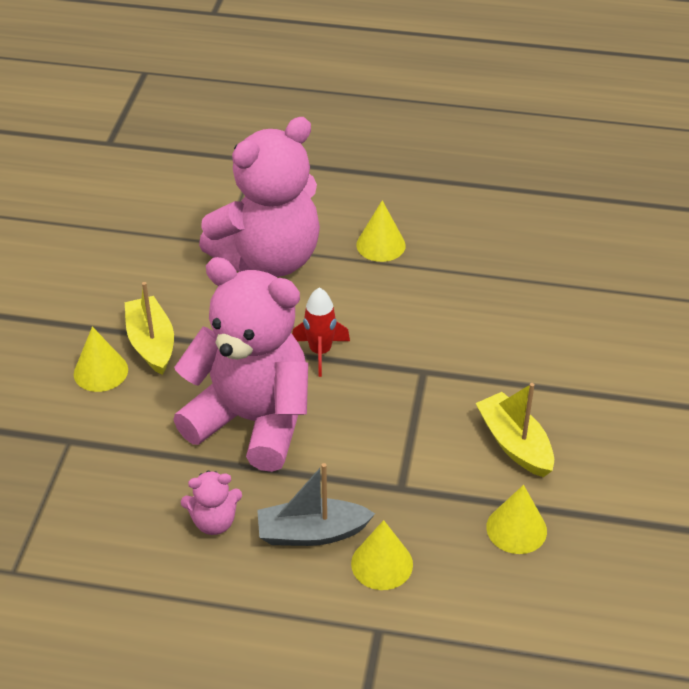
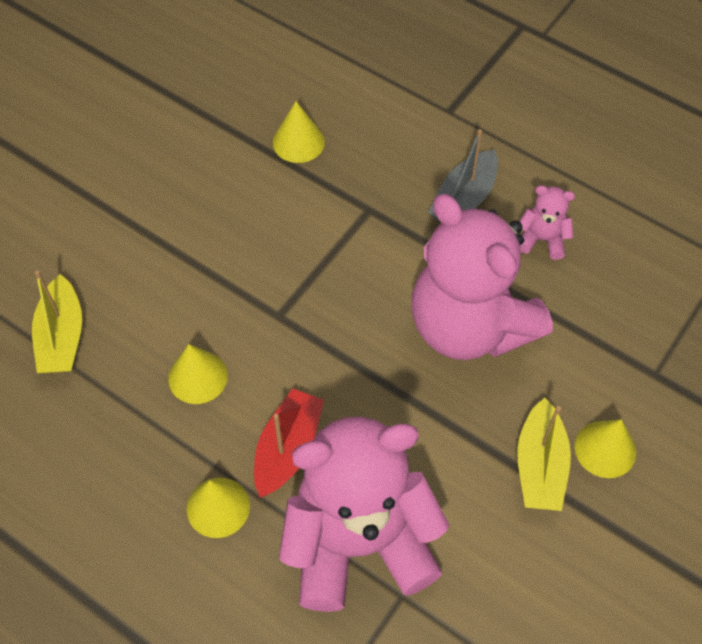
camera: 155 degrees left, 15 degrees up
(311, 533) = (464, 199): grey boat -> grey boat turned 105 degrees clockwise
(320, 352) = (366, 379): red rocket -> none
(354, 290) = (288, 449): none -> red boat
(382, 564) = (420, 155): yellow cone -> yellow cone (198, 377)
(514, 444) = (247, 210): yellow boat -> yellow boat (62, 337)

